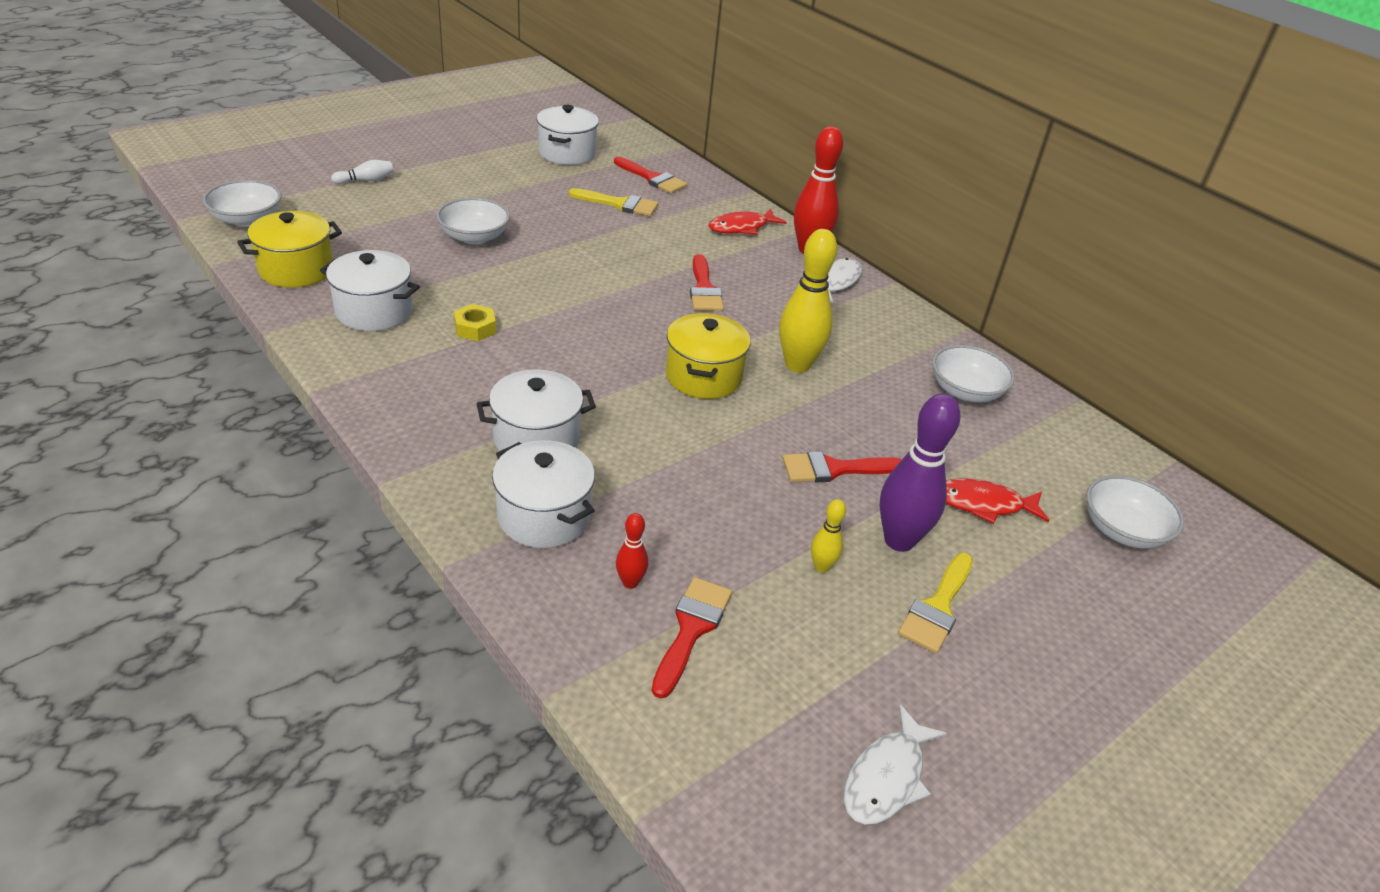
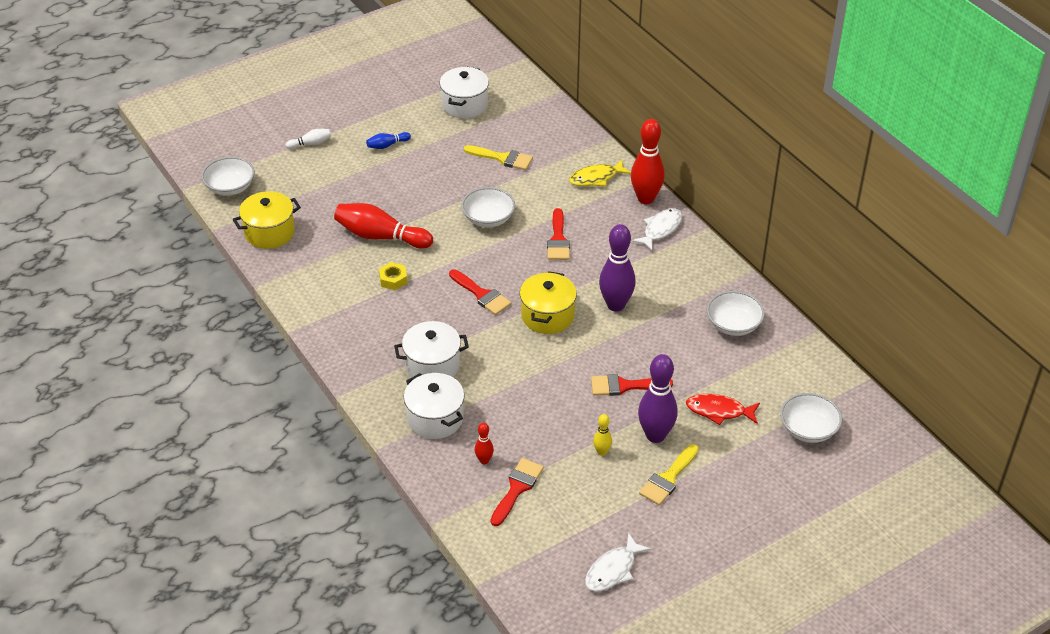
camera: 10 degrees right, 5 degrees up
(374, 311) = (324, 267): white pot -> none
(457, 279) = (380, 236): none -> red bowling pin
(468, 186) = (387, 145): none -> blue bowling pin
(474, 237) = (392, 197): white bowl -> white bowl (488, 218)
(652, 178) = (531, 129): red brush -> red brush (481, 294)
(742, 227) = (596, 178): red fish -> yellow fish
(797, 365) = (616, 305): yellow bowling pin -> purple bowling pin

